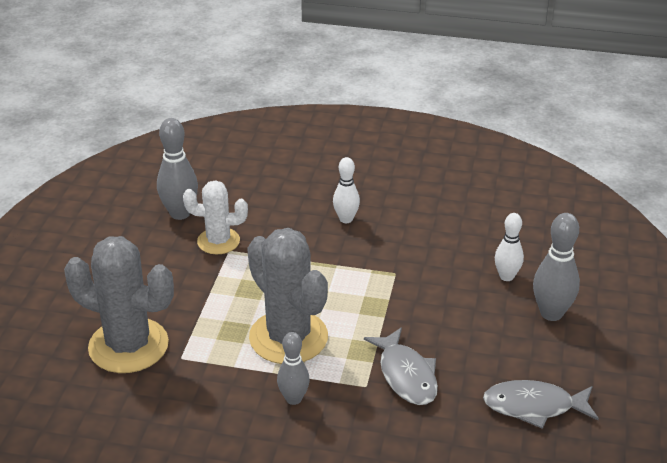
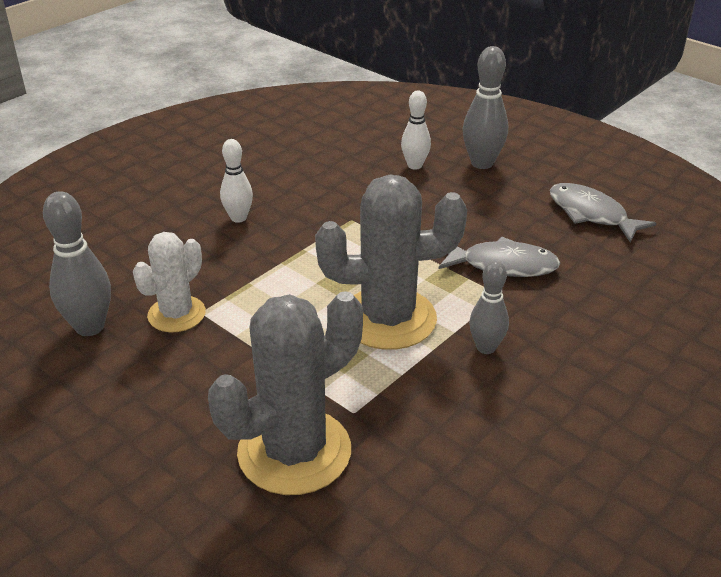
camera: 60 degrees left, 0 degrees up
(534, 406) = (591, 214): grey fish -> grey fish turned 105 degrees clockwise

